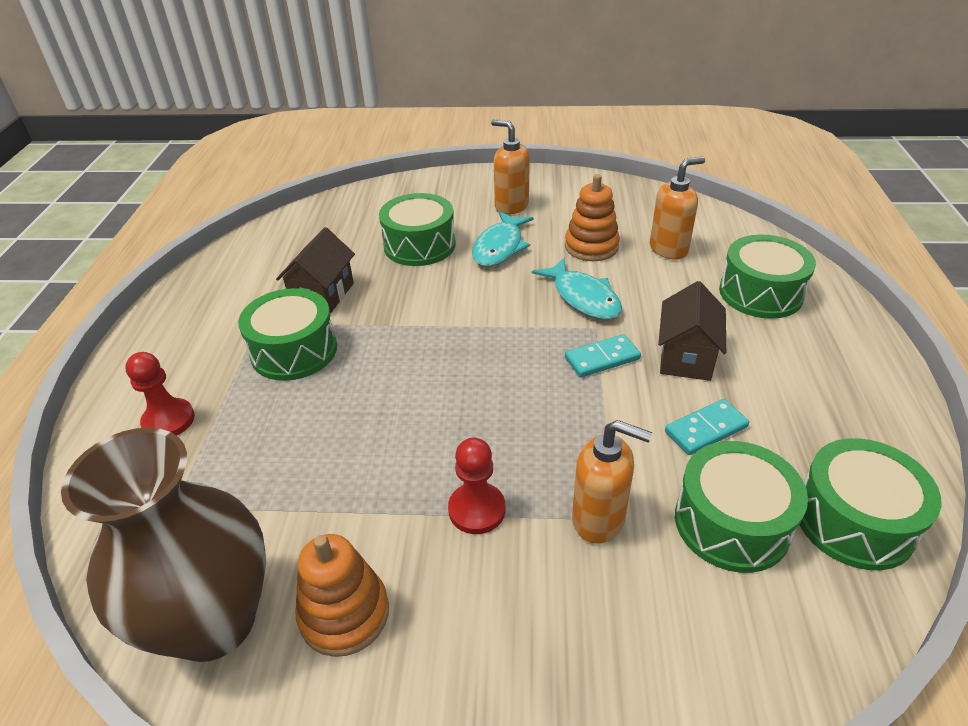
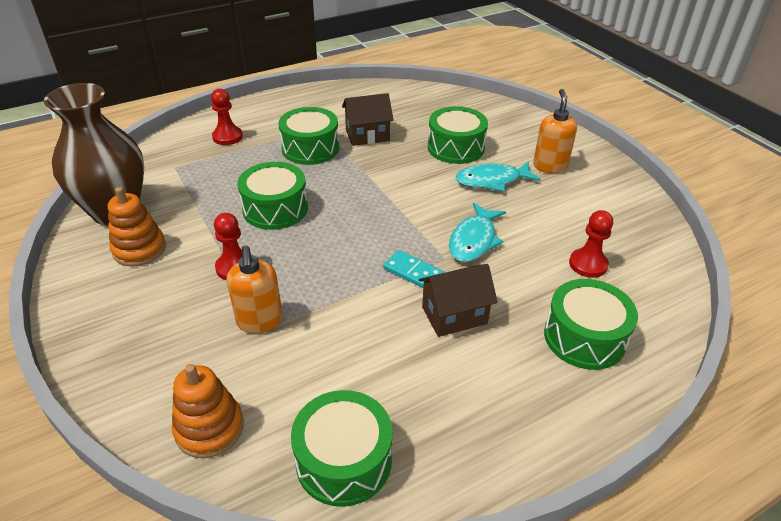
camera: 55 degrees right, 0 degrees up
(591, 246) = (543, 222): orange stacking toy -> orange stacking toy (209, 428)
(669, 249) = (588, 264): orange soap dispenser -> red pawn
(706, 429) = (380, 349): turquoise domino -> none
(731, 522) = (297, 388): green drum -> green drum (275, 209)

